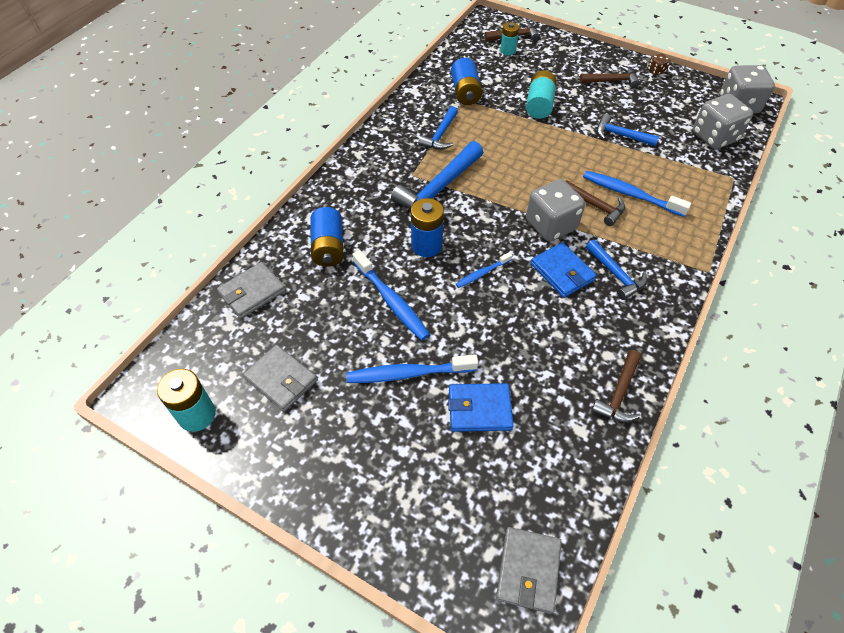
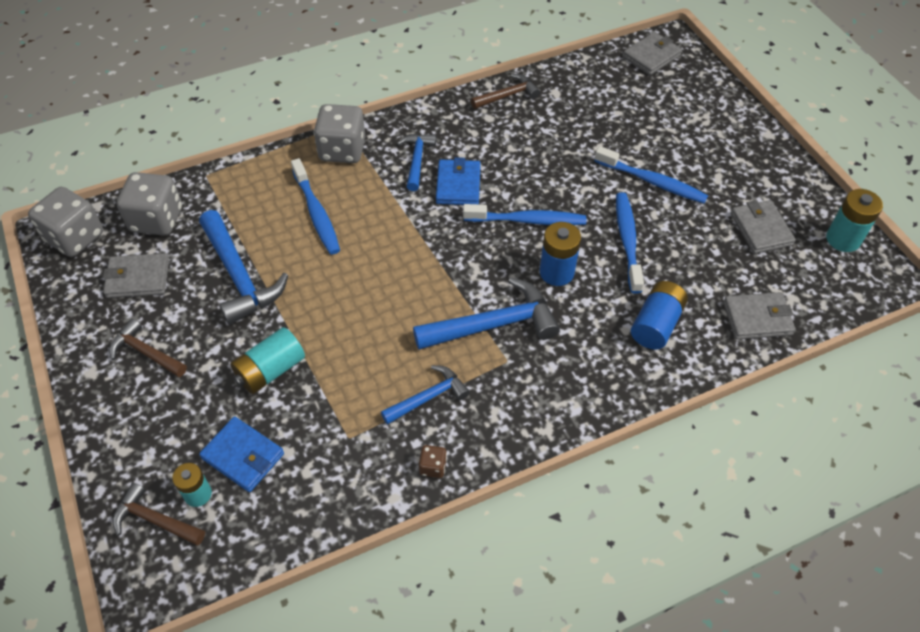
camera: 145 degrees left, 0 degrees up
(465, 92) = (334, 449): blue battery -> none
(479, 409) = (615, 135): blue wallet -> blue wallet (243, 456)
(482, 273) = (527, 220): blue toothbrush -> blue toothbrush, size x1.77
(551, 225) = (422, 227): grey dice -> grey dice (342, 150)
(595, 206) = (361, 221): brown hammer -> none
(620, 135) = (239, 276): blue hammer -> blue hammer, size x1.69
(656, 71) = (78, 334): brown dice -> brown dice (433, 467)
(671, 106) = (138, 278): none -> grey wallet

